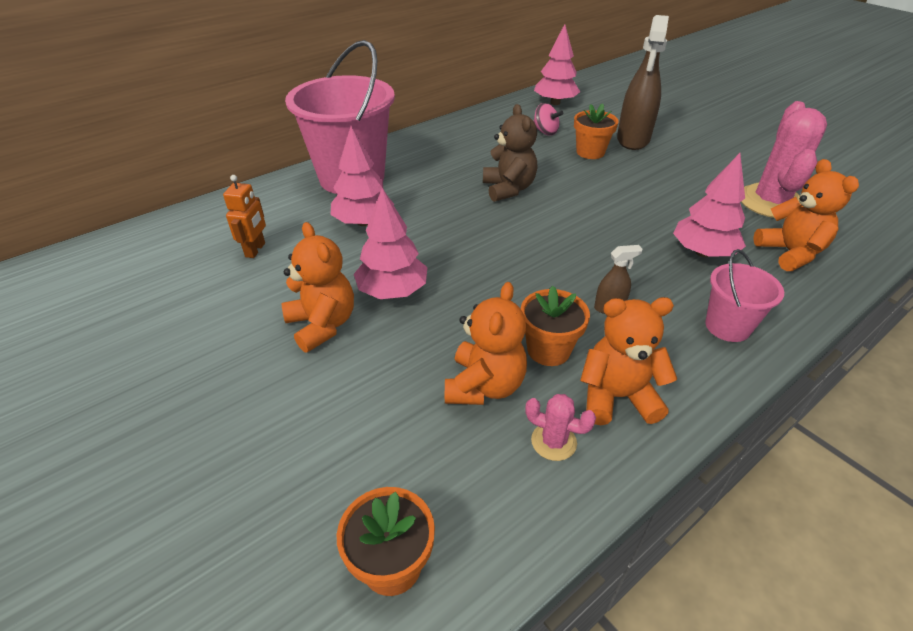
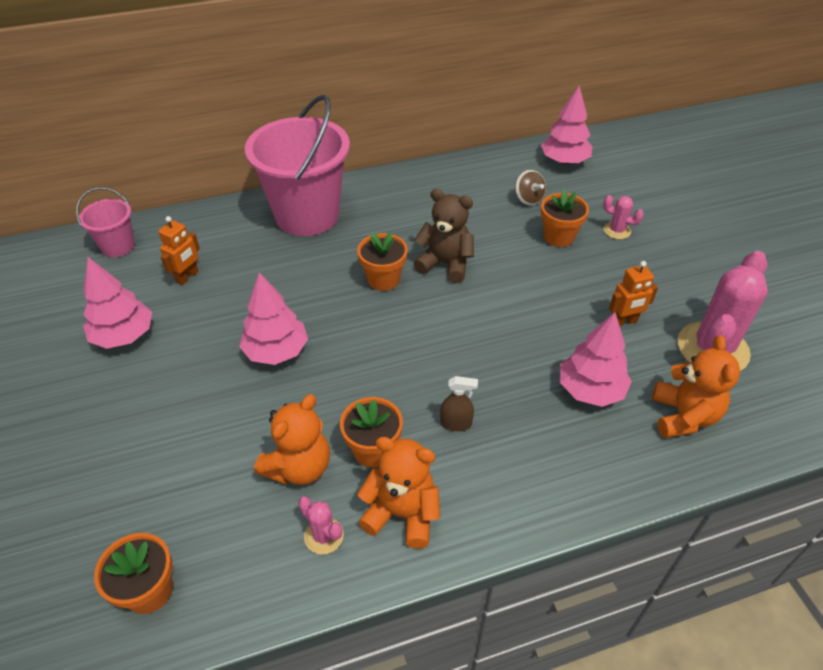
camera: 20 degrees right, 5 degrees up
(322, 325) = (203, 369): orange teddy bear -> none
(364, 222) = (291, 270): pink tree -> pink tree (124, 336)
(460, 211) = (383, 279): none -> orange flower pot
(508, 189) = (445, 264): brown teddy bear -> brown teddy bear turned 75 degrees counterclockwise
(545, 132) = (528, 199): pink spinning top -> brown spinning top
(633, 140) = (617, 231): brown spray bottle -> pink cactus
(689, 199) = (624, 321): none -> orange robot
(727, 326) = (554, 477): pink bucket -> pink bucket (118, 246)

